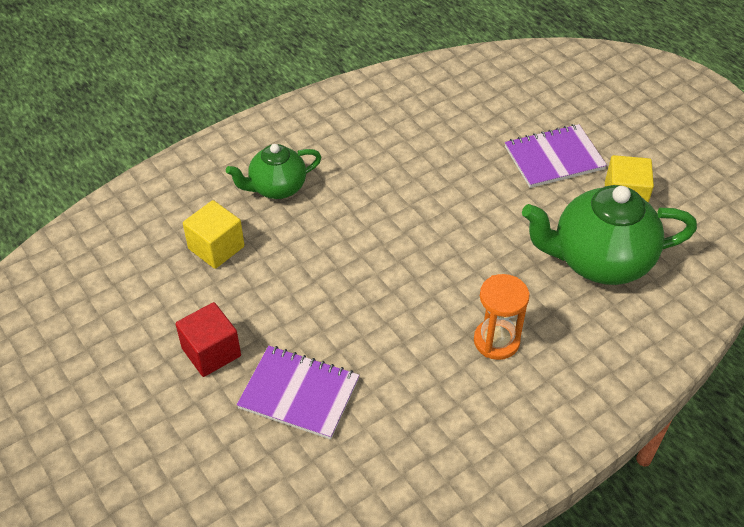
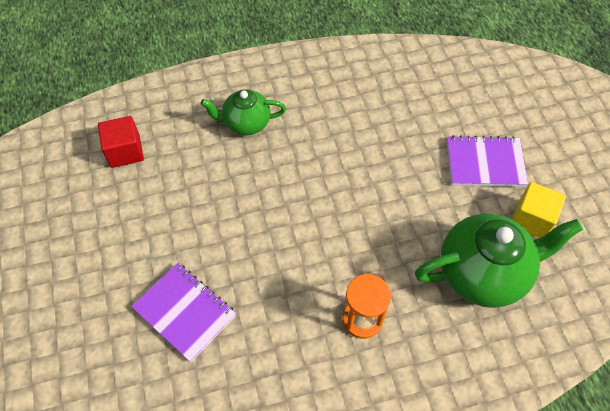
camera: 20 degrees right, 10 degrees up
(211, 352) = (135, 252): red cube -> red cube (125, 151)
(216, 248) = (178, 162): yellow cube -> none
(599, 261) = (483, 273): green teapot -> green teapot turned 150 degrees clockwise

